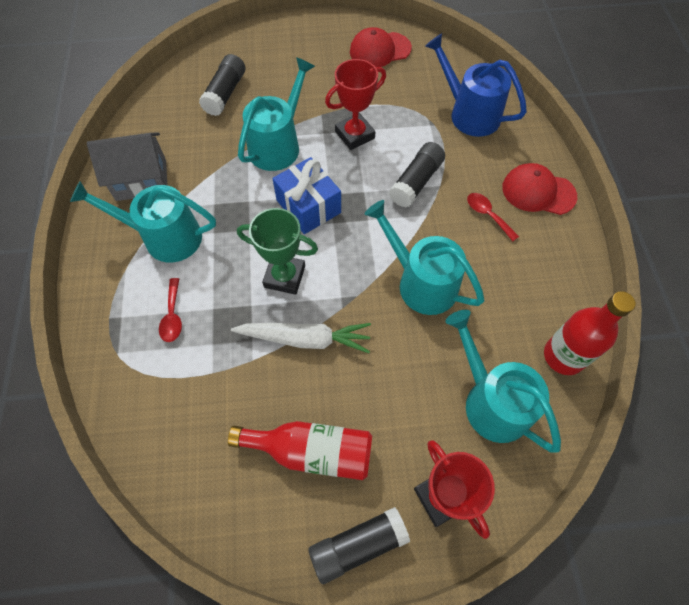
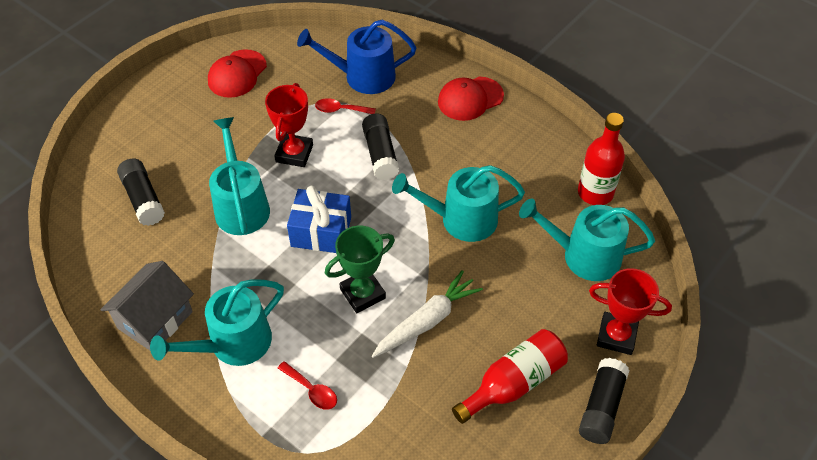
camera: 45 degrees left, 10 degrees down
(487, 215) = (454, 140): red spoon -> red spoon (340, 110)

